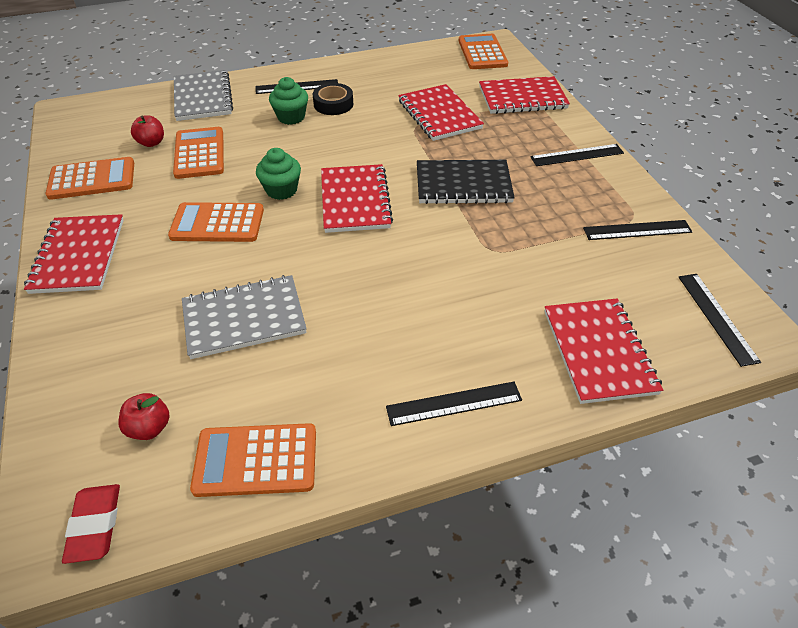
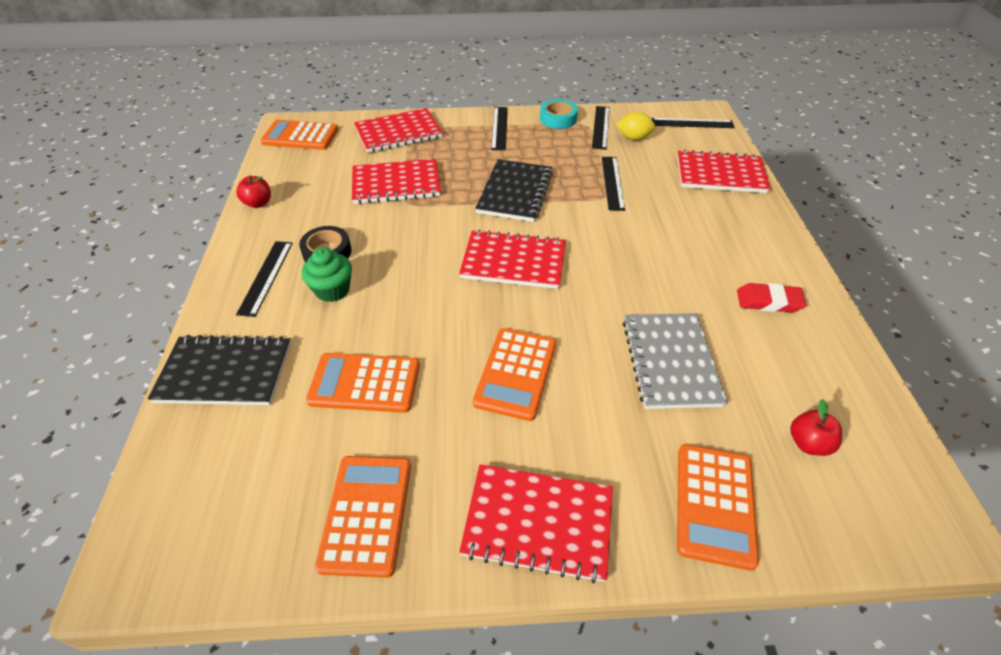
camera: 75 degrees left, 0 degrees up
(95, 525) = (919, 486): red eraser -> red eraser (768, 301)
(151, 143) = (308, 437): red apple -> red apple (258, 203)
(203, 98) = (225, 373): grey notebook -> black notebook
(256, 460) = (834, 367): orange calculator -> orange calculator (714, 504)
(281, 190) = (474, 313): green cupcake -> none
(454, 404) = (769, 248): black ruler -> black ruler (612, 182)
(522, 98) = (398, 133): red notebook -> red notebook turned 60 degrees clockwise
(629, 193) = (558, 119): none -> turquoise tape
(633, 261) = (633, 137): none -> yellow lemon

